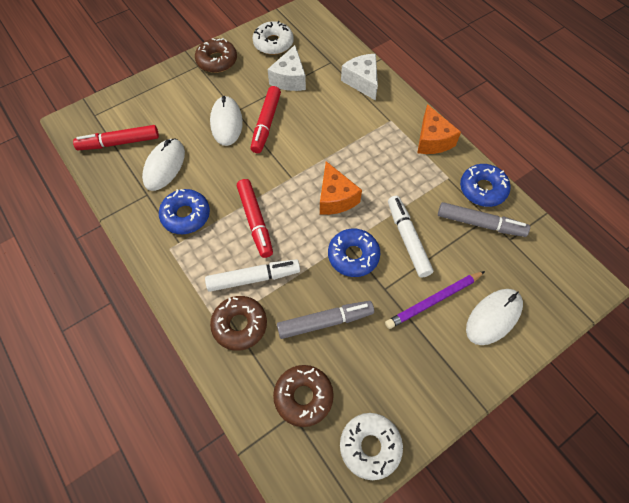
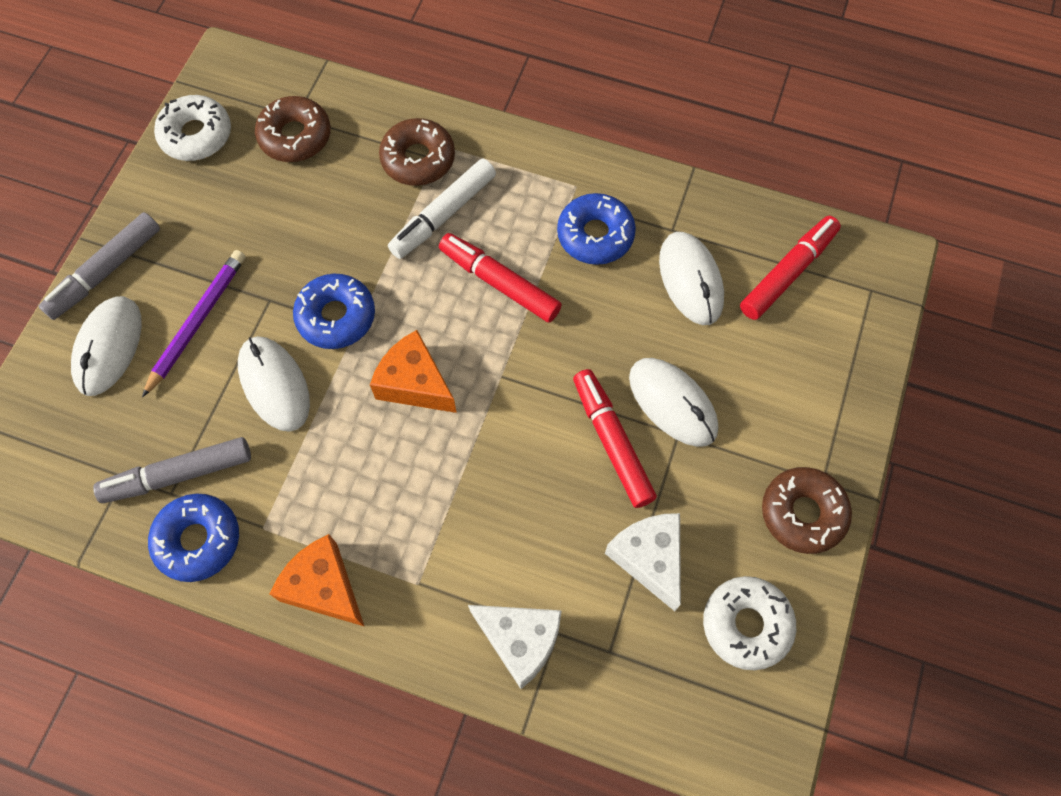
camera: 145 degrees right, 5 degrees up
(325, 322) = (320, 219): grey marker -> grey marker (105, 271)
(407, 239) = (274, 385): white marker -> white mouse

